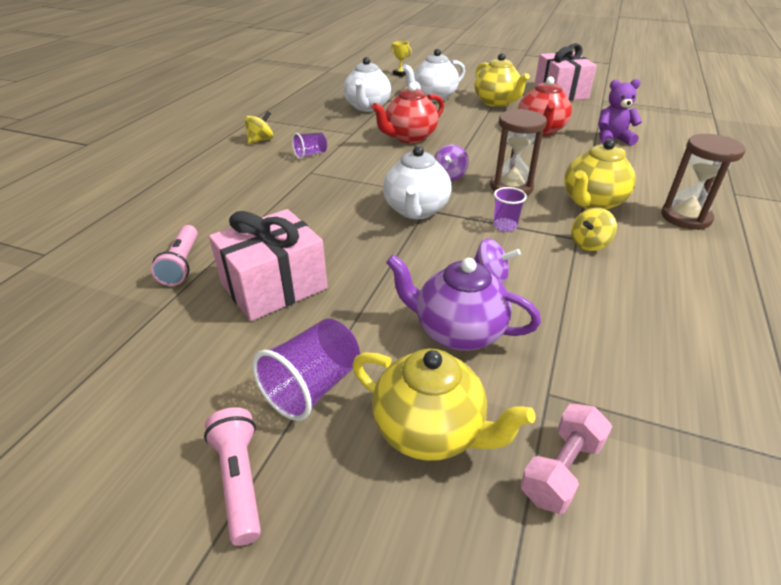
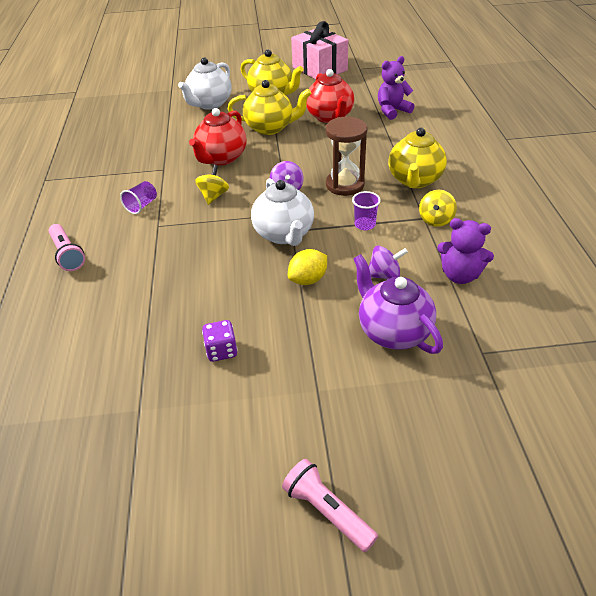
camera: 25 degrees left, 5 degrees up
(182, 264) = (118, 363): pink flashlight -> pink flashlight (67, 254)
(260, 140) = (75, 204): yellow spinning top -> yellow spinning top (213, 196)
(274, 286) = (221, 351): pink gift -> purple dice
(312, 387) = (322, 420): purple cup -> none
(367, 107) = (154, 133): white teapot -> none
(400, 74) = (155, 83): yellow trophy -> none
(407, 255) = (308, 279): none -> yellow lemon
(431, 430) = (427, 414): yellow teapot -> yellow teapot (270, 128)
(457, 331) = (393, 331): purple teapot -> purple teapot turned 60 degrees clockwise
(561, 469) = (522, 401): pink dumbbell -> none
(579, 304) = (460, 275): none -> purple teddy bear
(685, 217) = (486, 172): brown hourglass -> none

